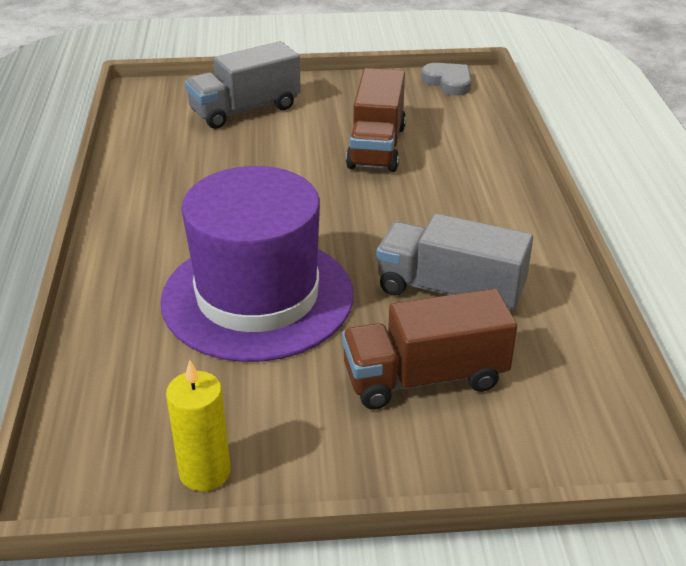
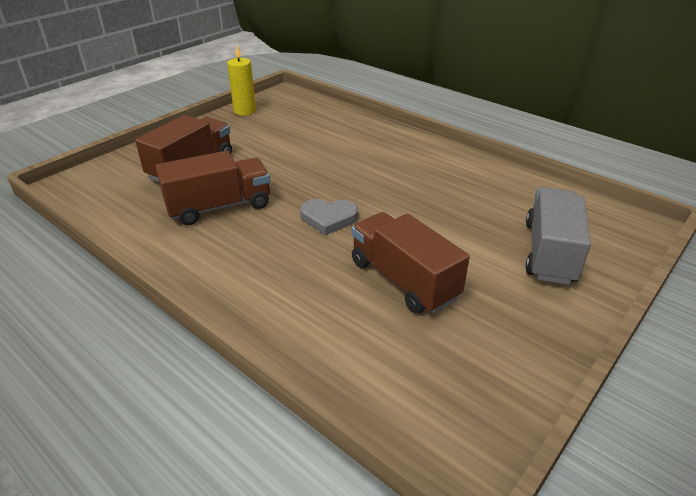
camera: 135 degrees right, 0 degrees up
(257, 297) = (315, 157): purple hat -> none
(448, 82) = (478, 426): grey heart -> grey heart (328, 218)
(450, 291) = (219, 207): grey truck -> brown truck

